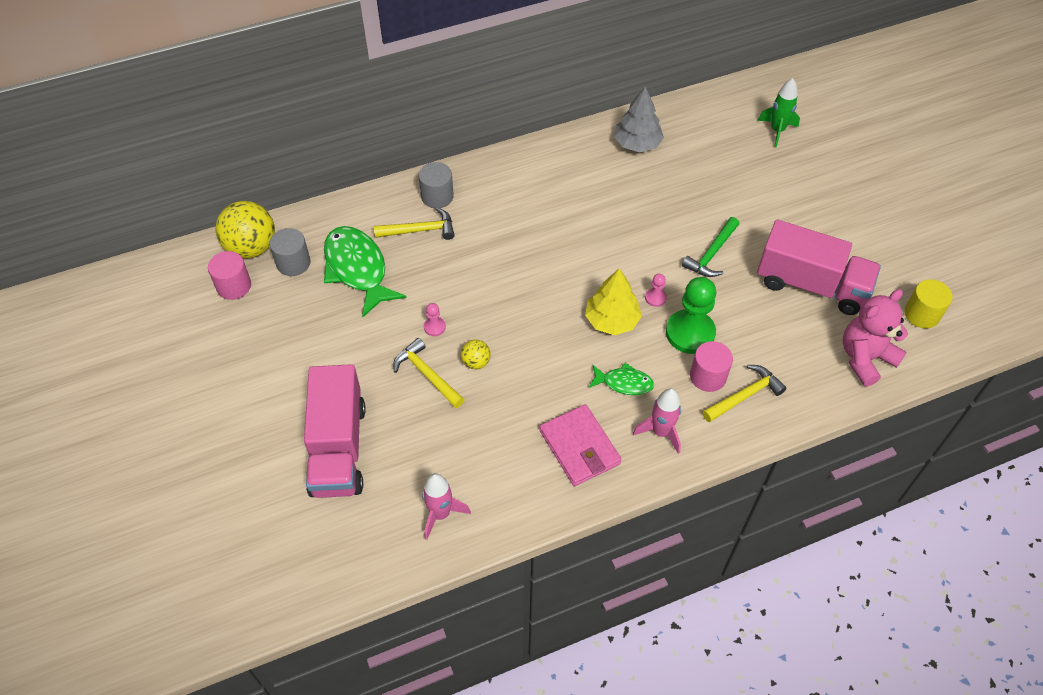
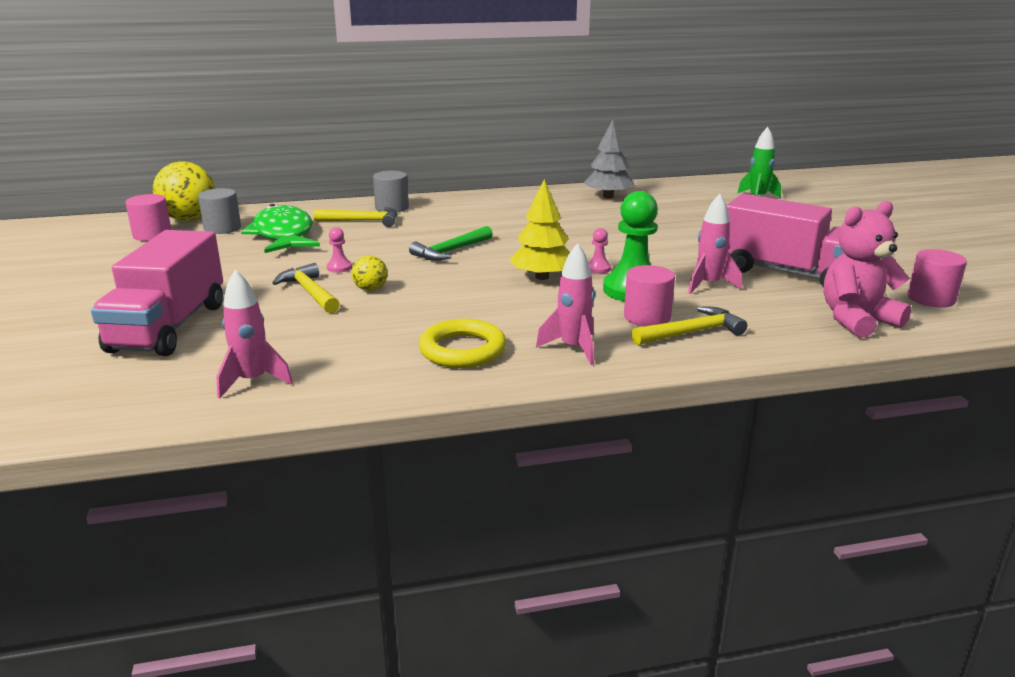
camera: 10 degrees right, 30 degrees down
(579, 447) = (462, 350): pink wallet -> yellow ring
(624, 383) = (539, 313): green fish -> none
(711, 254) = (671, 250): green hammer -> green hammer (451, 251)
(749, 315) = (708, 285): none -> pink rocket
(921, 314) = (931, 298): yellow cylinder -> pink cylinder

